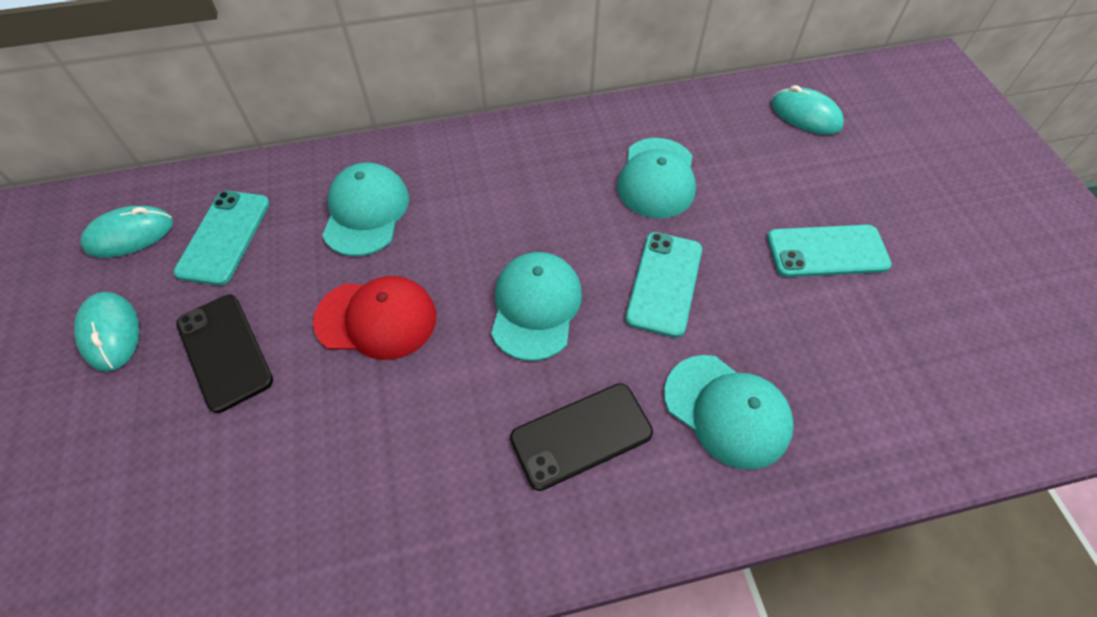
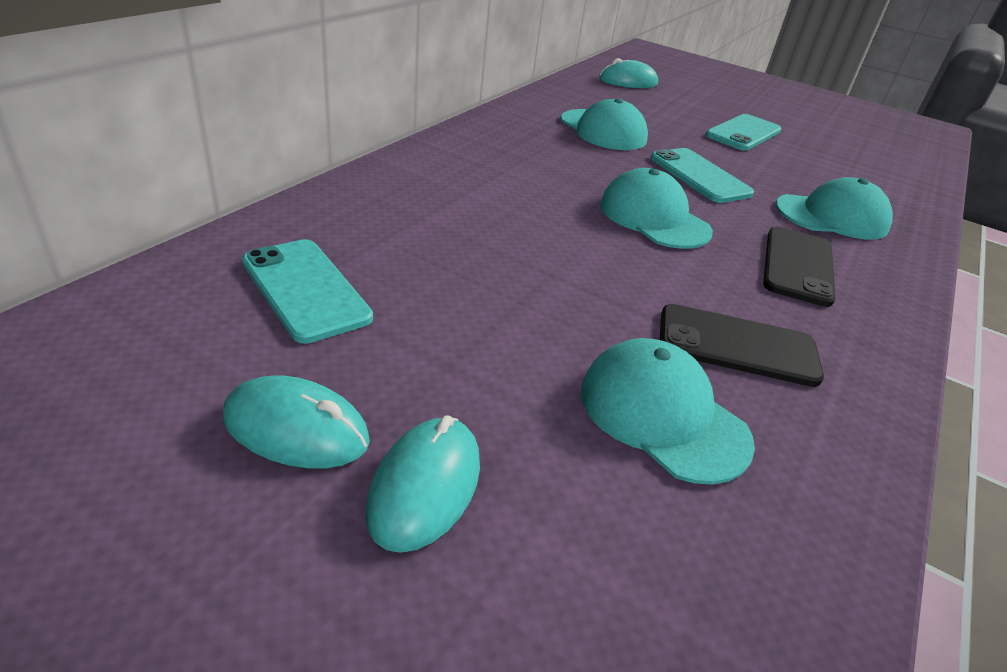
camera: 50 degrees left, 20 degrees down
(130, 235) = (166, 339): turquoise mouse -> turquoise mouse (425, 486)
(224, 352) = (466, 367): black phone -> black phone (737, 346)
(366, 212) = (427, 217): turquoise cap -> turquoise cap (662, 415)
(376, 319) = (560, 275): red cap -> none

